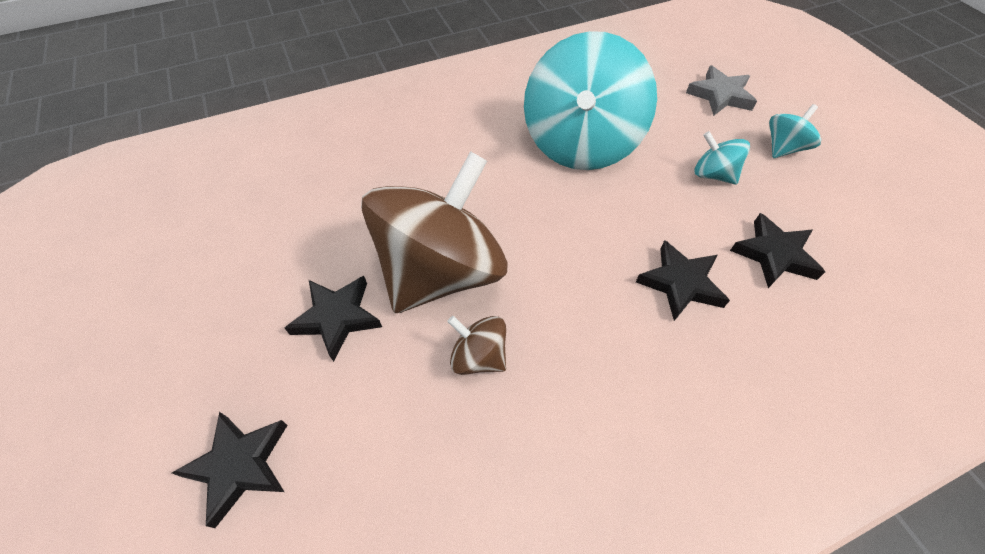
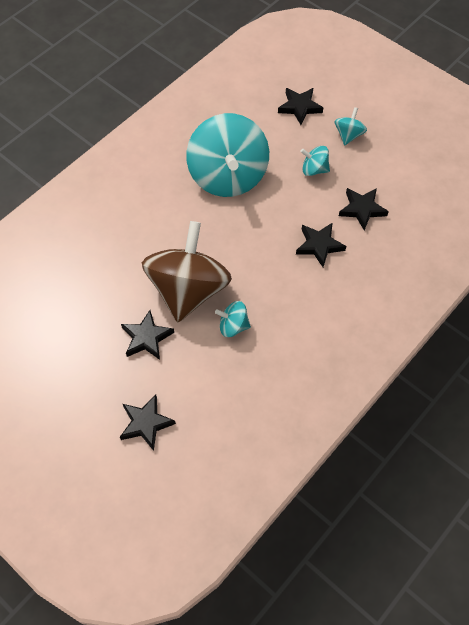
camera: 25 degrees left, 5 degrees up
(478, 356) = (233, 326): brown spinning top -> turquoise spinning top
(720, 95) = (299, 107): grey star -> black star

